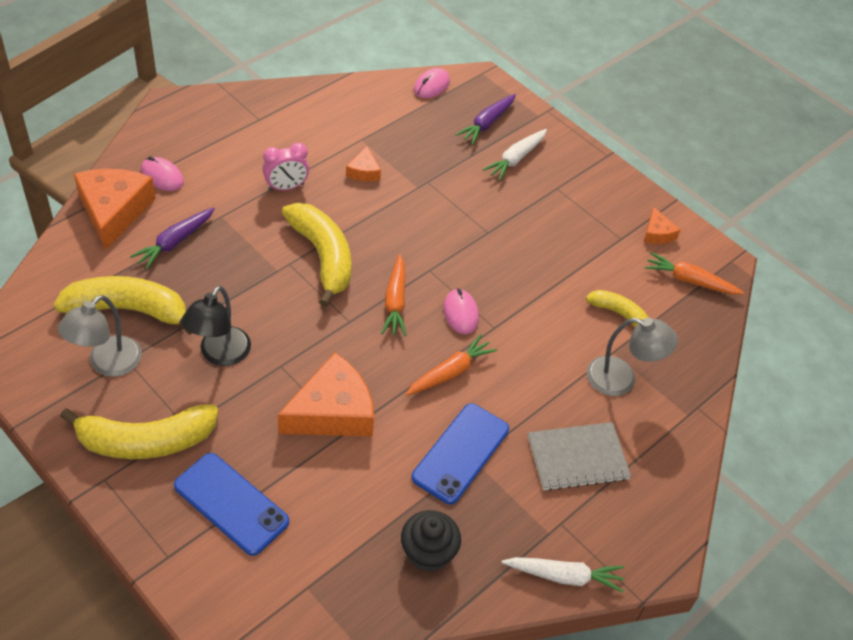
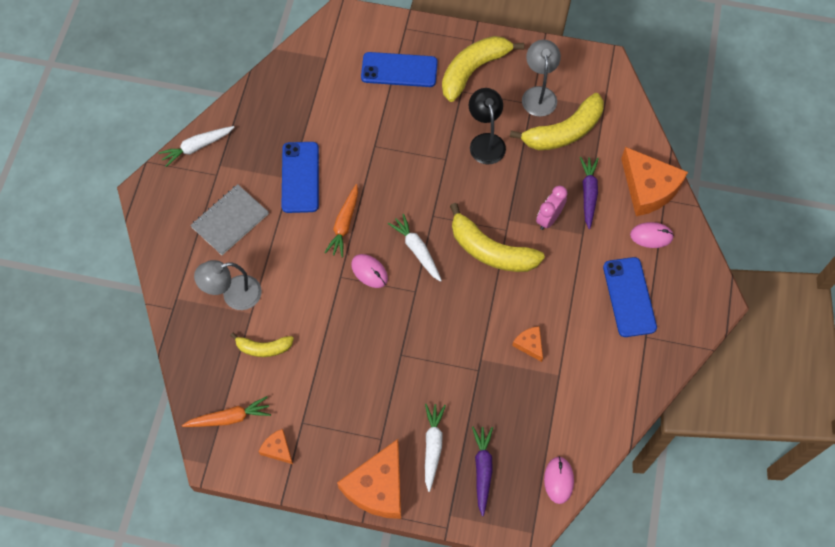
camera: 150 degrees right, 15 degrees up
(239, 150) = (629, 297): none -> blue phone
(286, 187) = (566, 289): pink clock -> pink clock (549, 218)
(332, 411) = (392, 152): orange cheese -> orange cheese (377, 487)
(395, 302) = (417, 250): orange carrot -> white carrot
(428, 552) = (278, 112): black cupcake -> none

